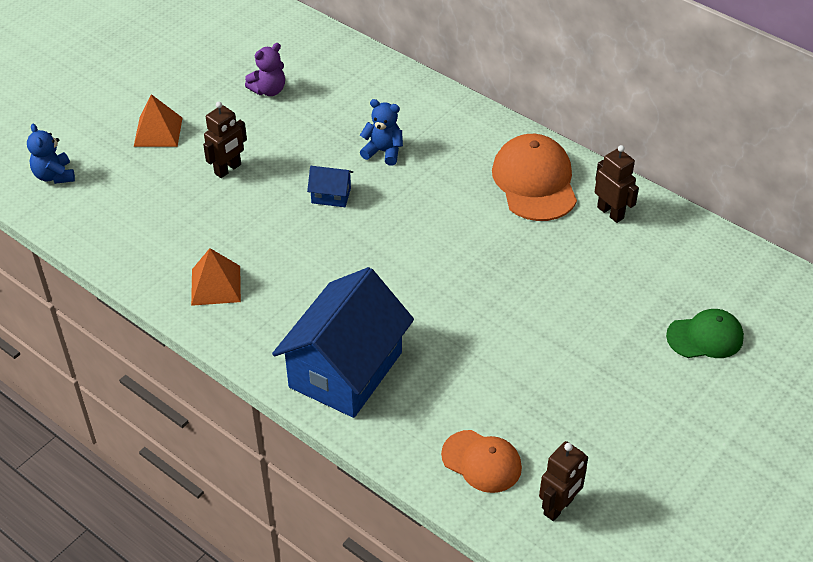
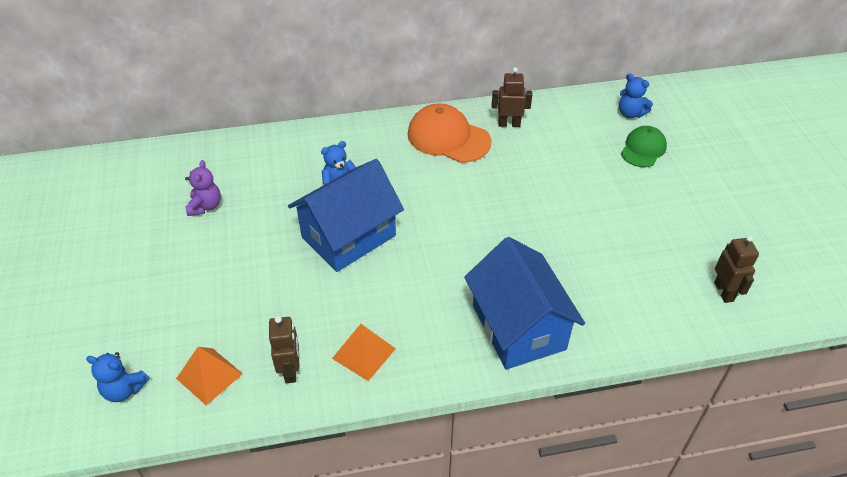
camera: 50 degrees left, 0 degrees up
(158, 132) = (163, 293): orange pyramid -> orange pyramid (209, 376)
(228, 169) = (255, 276): brown robot -> brown robot (291, 370)
(331, 195) = (349, 236): blue house -> blue house, size x2.41
(481, 461) = (658, 306): orange cap -> none
(752, 297) = (630, 113): none -> blue teddy bear

